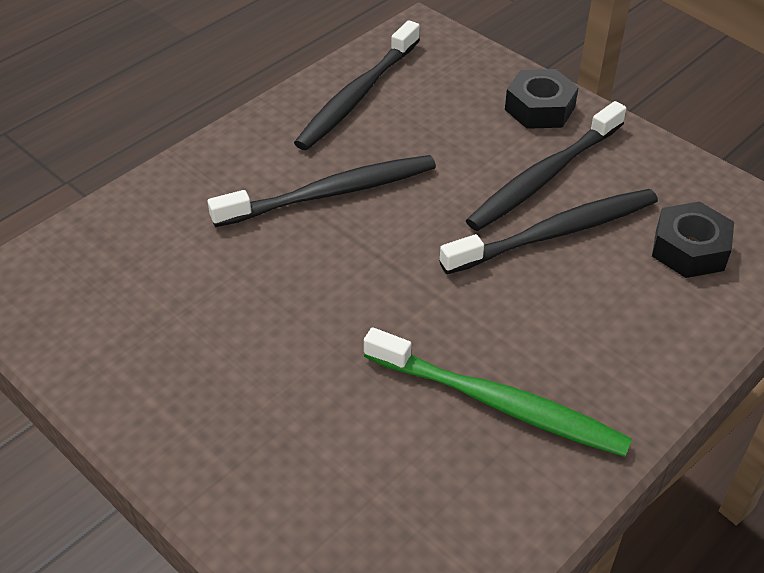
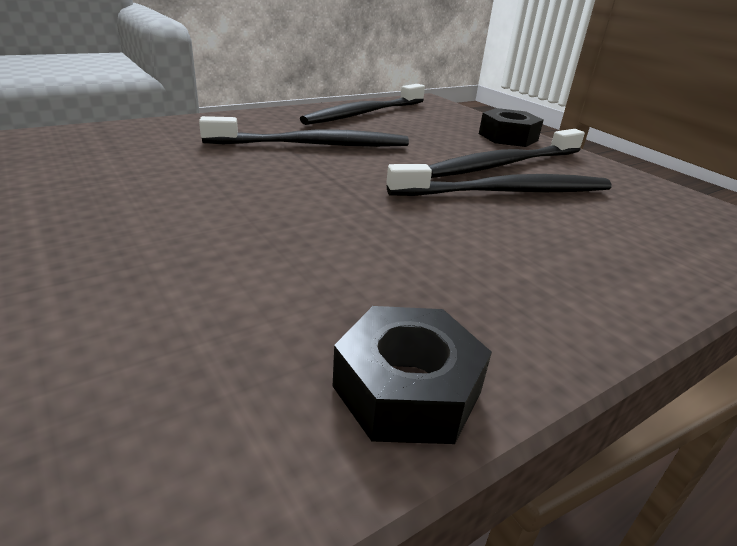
camera: 10 degrees right, 15 degrees down
(500, 404) = (406, 290): green toothbrush -> none
(689, 249) = (644, 221): black nut -> black nut (407, 389)

